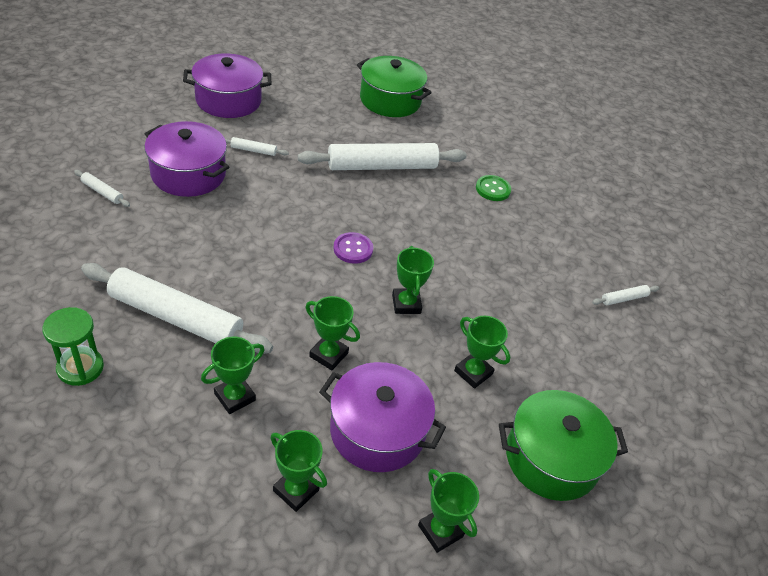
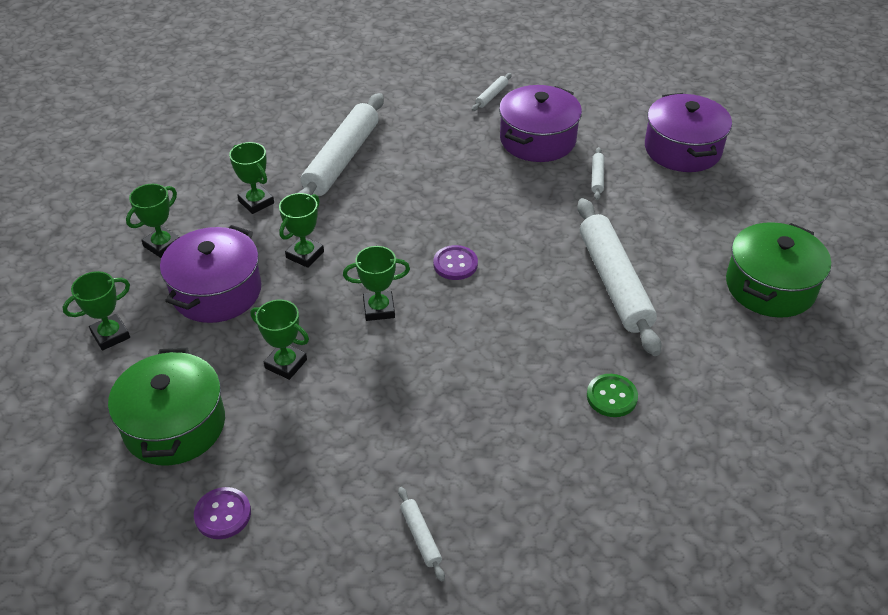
camera: 95 degrees right, 0 degrees up
(80, 368) = (285, 121): green hourglass -> none
(473, 372) = (286, 364): green trophy -> green trophy turned 75 degrees clockwise
(633, 417) = (223, 514): none -> purple button

